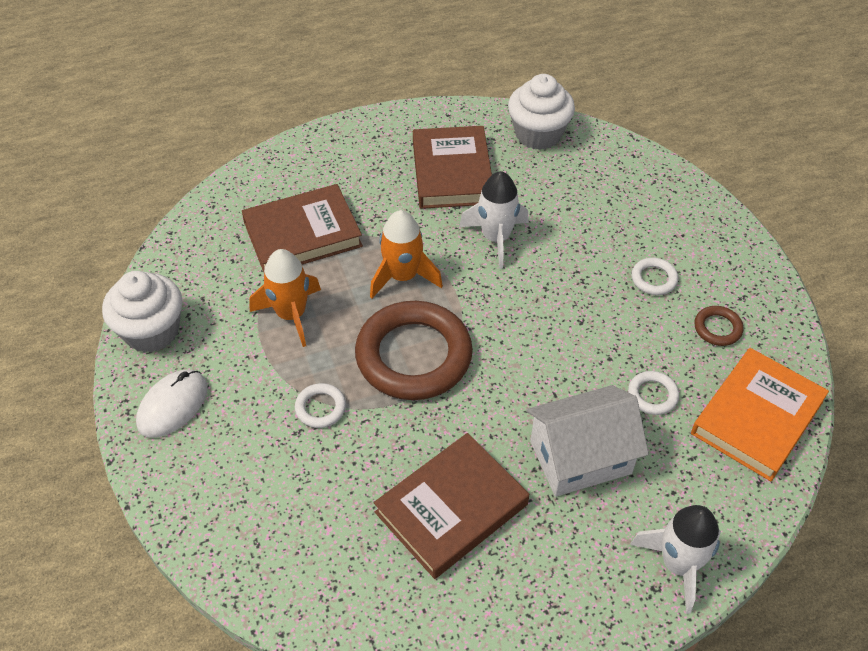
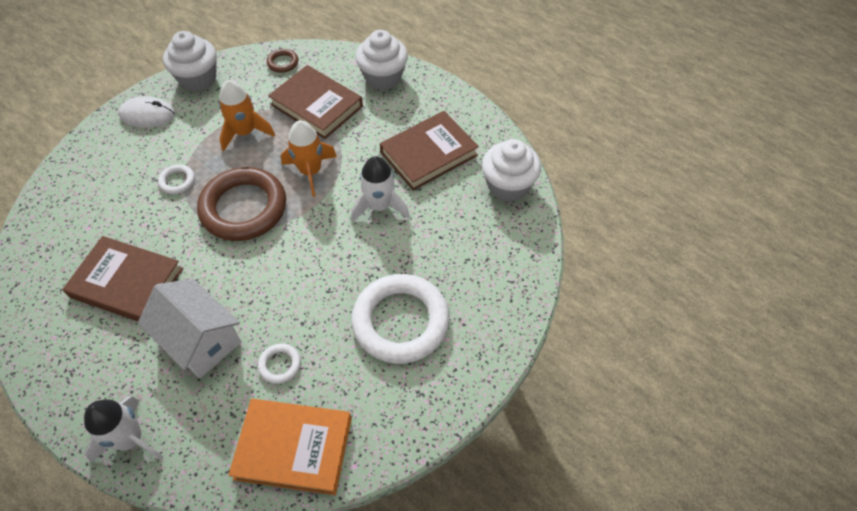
camera: 60 degrees right, 5 degrees up
(307, 162) = (383, 77): none -> white cupcake
(654, 279) = (400, 321): white ring -> white ring, size x2.37
(717, 328) = (374, 386): brown ring -> brown ring (283, 63)

